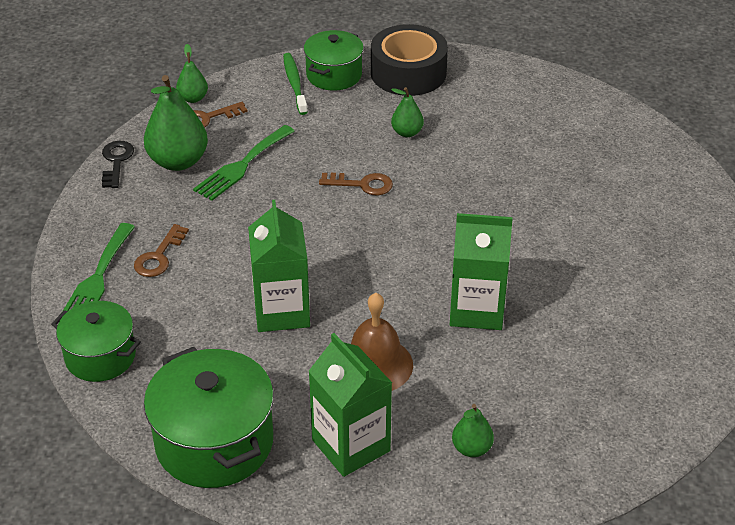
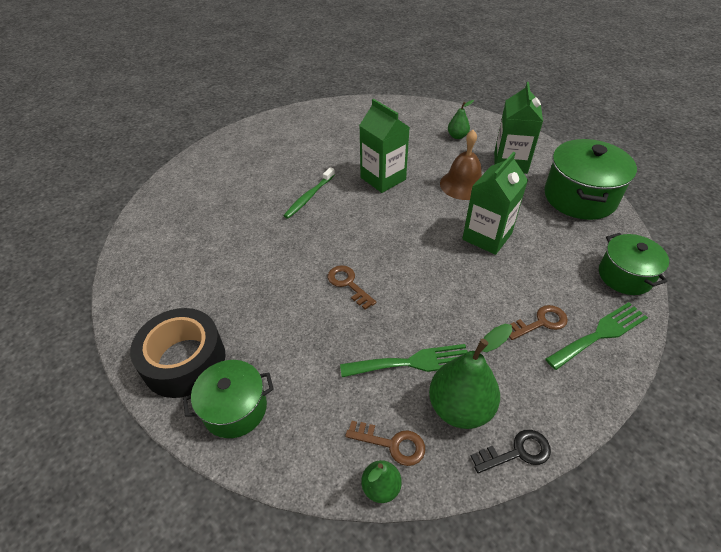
camera: 135 degrees left, 5 degrees up
(116, 161) = (517, 452): black key -> black key turned 150 degrees counterclockwise
(294, 84) = (277, 426): green toothbrush -> green toothbrush (309, 197)
(407, 132) = (267, 304): green pear -> none

